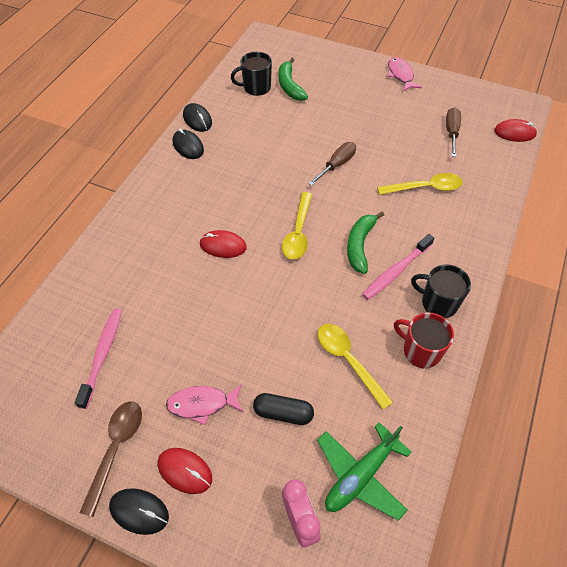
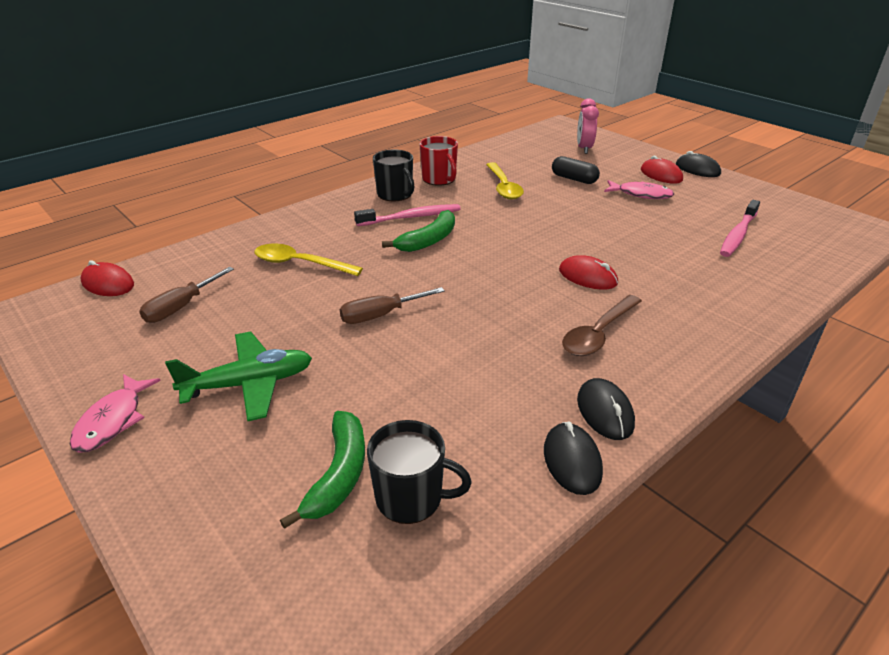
camera: 155 degrees left, 20 degrees down
(116, 449) = (718, 191): brown spoon -> brown spoon (598, 333)
(298, 232) = (489, 265): yellow spoon -> none
(360, 475) = (533, 152): green plane -> green plane (249, 384)

